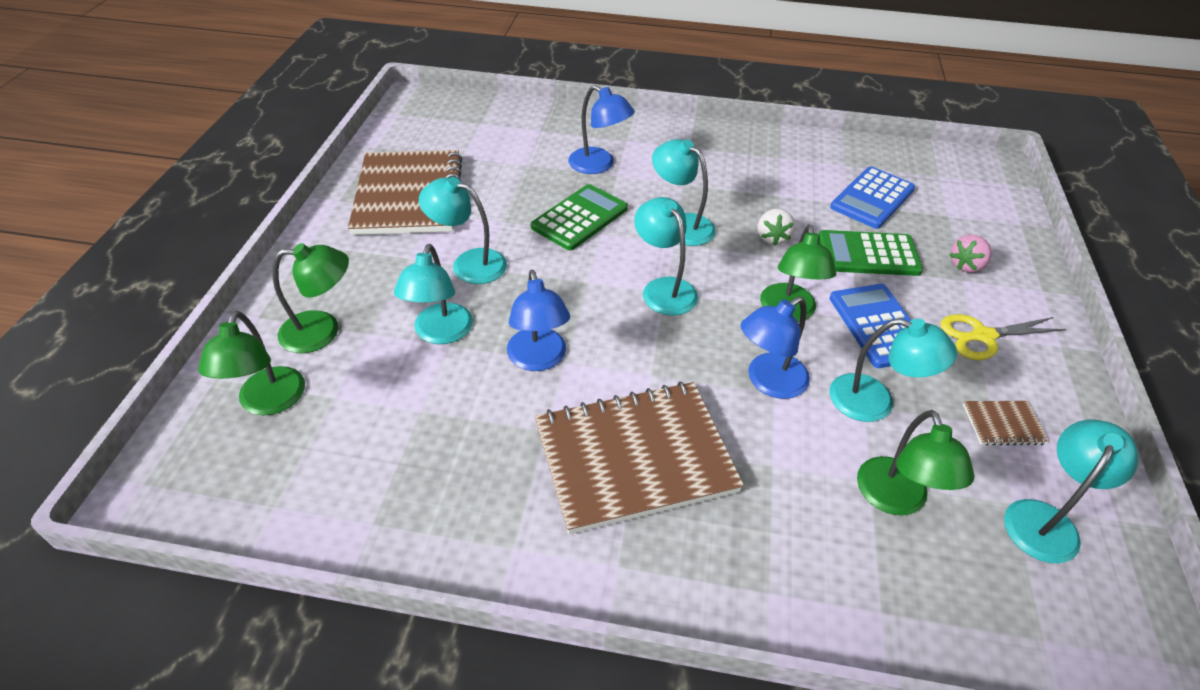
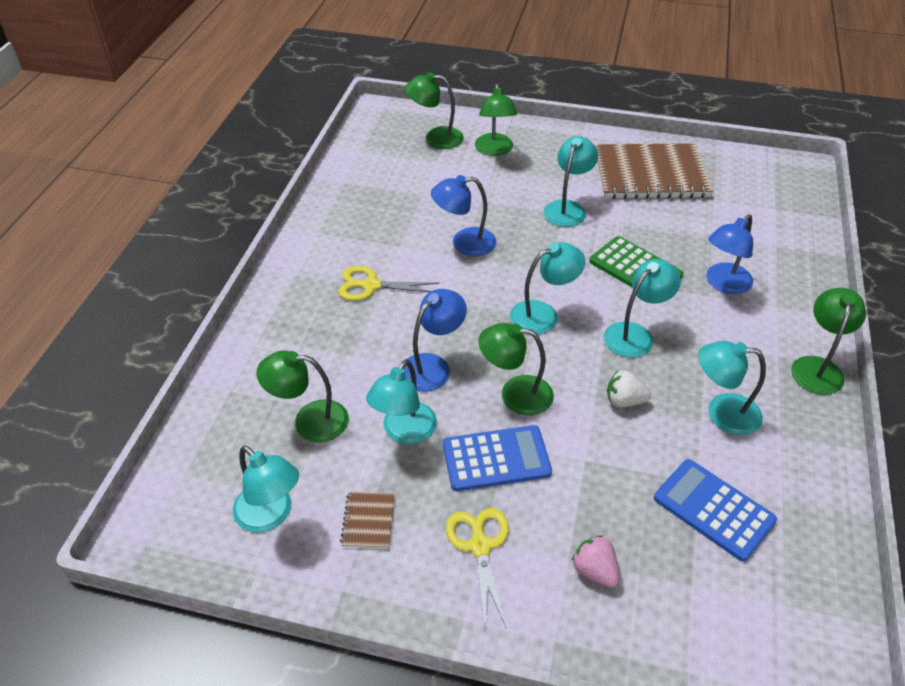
camera: 95 degrees right, 0 degrees up
(440, 333) = (491, 198): turquoise lamp -> turquoise lamp (722, 412)
(634, 457) = (371, 285): brown notebook -> yellow scissors
(698, 130) = (817, 367): none -> green lamp
(768, 382) = (432, 366): blue lamp -> blue lamp turned 75 degrees clockwise
(868, 254) = (605, 478): green calculator -> none

